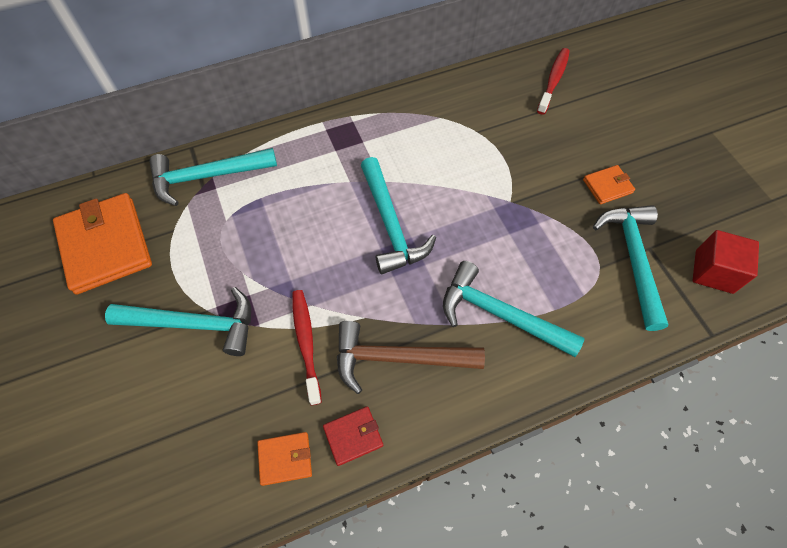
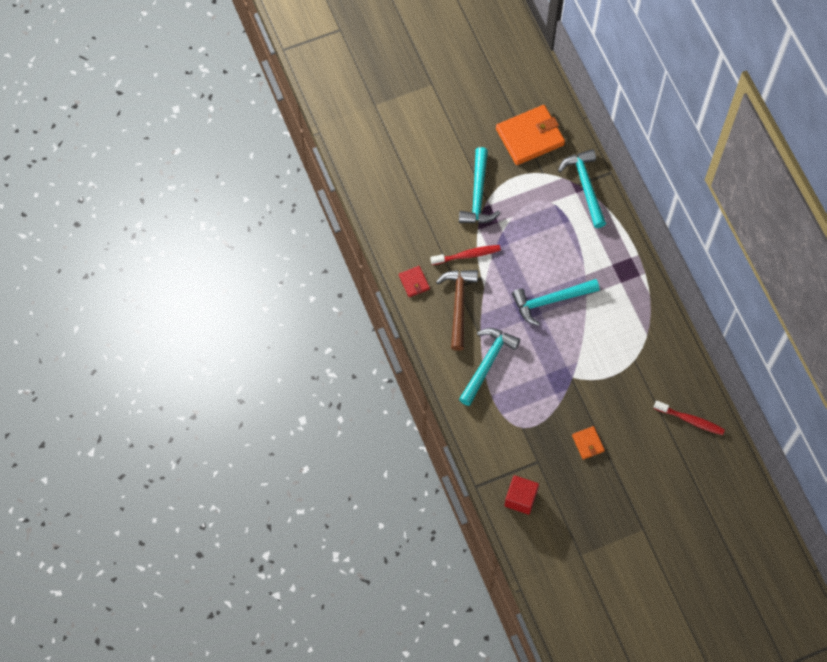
camera: 90 degrees right, 5 degrees up
(285, 459) = (402, 249): orange wallet -> none
(633, 260) = (528, 449): turquoise hammer -> none

